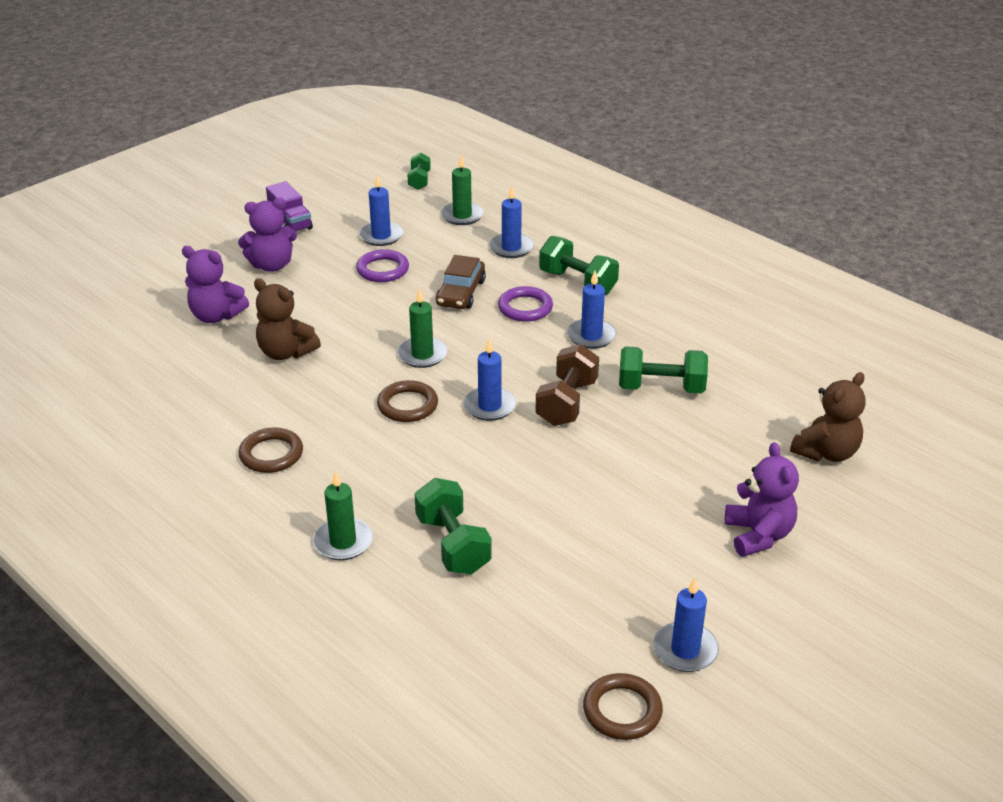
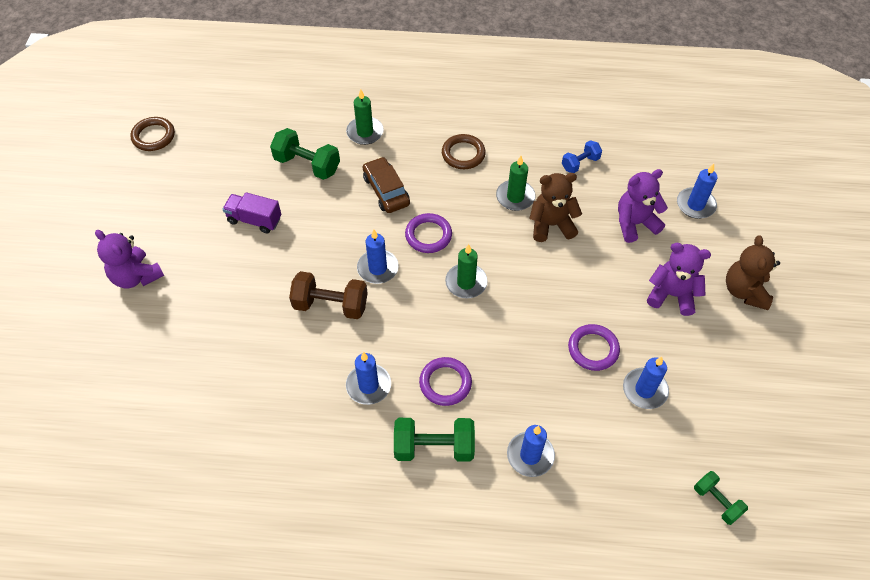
camera: 140 degrees right, 20 degrees up
(177, 381) = (580, 163): none -> blue dumbbell
(271, 265) = (671, 295): purple teddy bear -> purple teddy bear turned 75 degrees clockwise
(290, 223) = (729, 353): purple truck -> purple truck (254, 220)
(407, 405) = (428, 235): brown ring -> purple ring
(460, 293) = (509, 365): brown car -> brown car (386, 190)
(462, 216) = (618, 472): green candle -> green candle (515, 197)
(567, 403) = (331, 305): brown dumbbell -> brown dumbbell turned 60 degrees counterclockwise
(661, 388) = (276, 364): green dumbbell -> none
(685, 650) = (140, 181): blue candle -> blue candle (695, 205)
(826, 452) = (121, 377): brown teddy bear -> brown teddy bear (744, 291)

